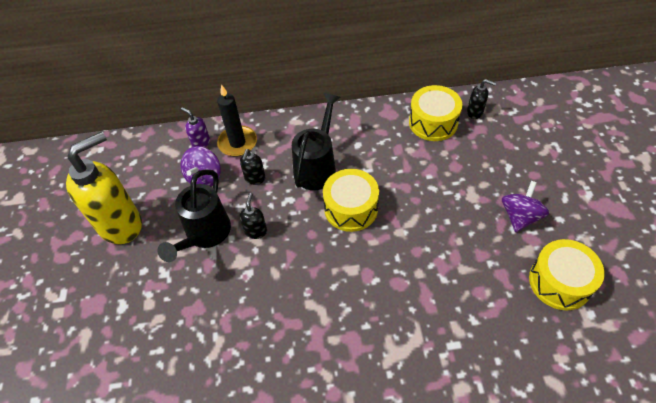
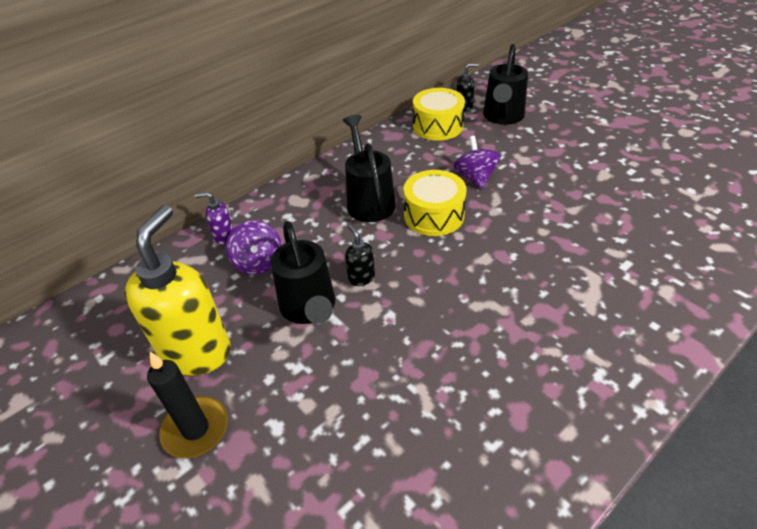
camera: 35 degrees left, 10 degrees down
(237, 143) = (266, 218): black candle -> black candle (196, 429)
(255, 178) = (315, 237): black soap dispenser -> none
(497, 142) = (502, 117): none -> black watering can
(520, 216) = (574, 155): purple spinning top -> purple spinning top (475, 177)
(559, 282) = (648, 181): yellow drum -> none

